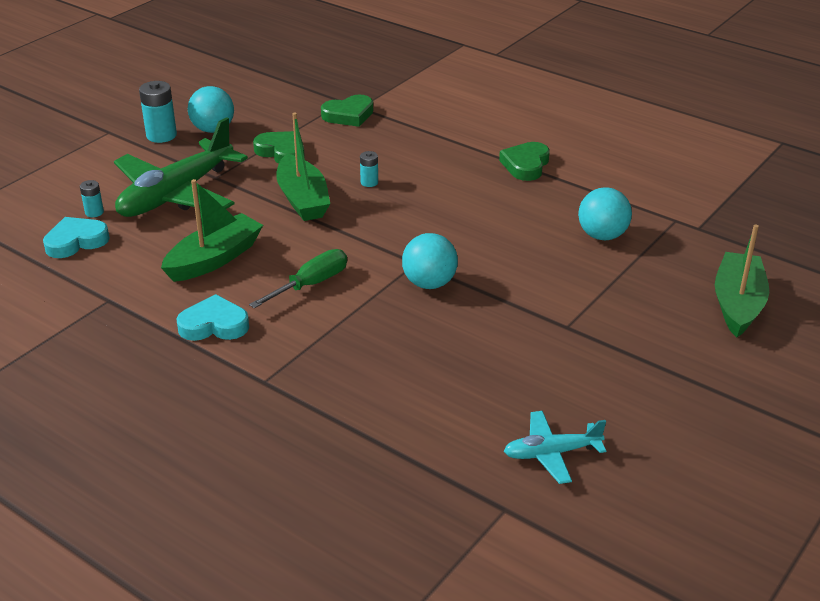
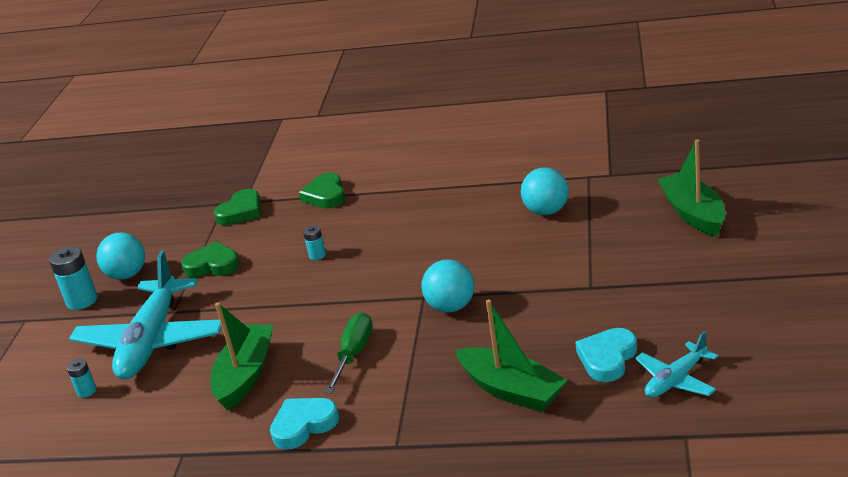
camera: 25 degrees left, 5 degrees down
(76, 241) = (95, 423): turquoise heart -> turquoise heart (607, 358)
(176, 194) = (151, 341): green plane -> turquoise plane
(303, 199) = (273, 293): green boat -> green boat (511, 390)
(526, 165) = (432, 187): green heart -> green heart (325, 195)

